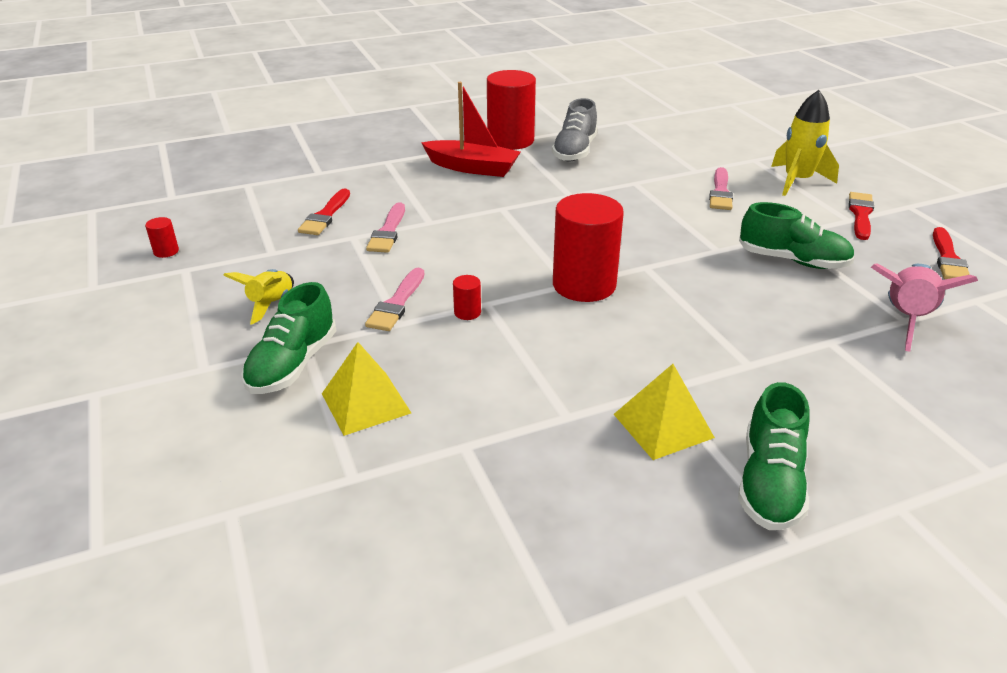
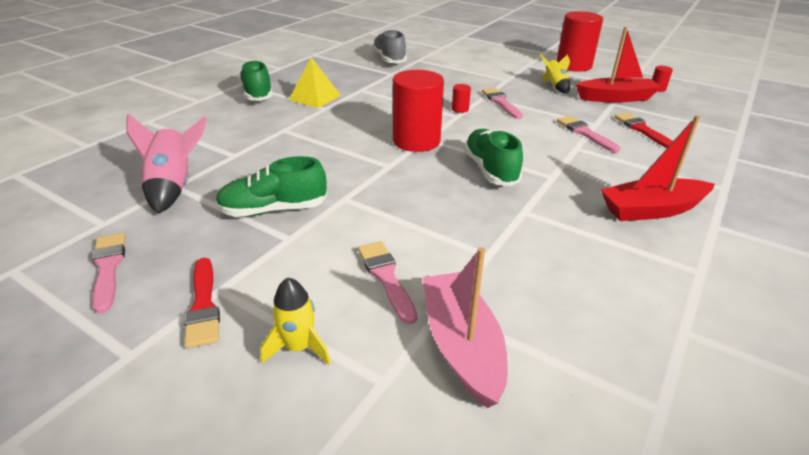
camera: 145 degrees right, 0 degrees up
(248, 257) = (616, 98): none -> red boat
(293, 364) = (497, 74): green shoe -> green shoe (490, 169)
(365, 403) = (447, 73): yellow pyramid -> none
(510, 140) = (701, 270): red cylinder -> red cylinder (573, 65)
(574, 151) = (612, 282): grey shoe -> grey shoe (389, 59)
(699, 157) = (461, 345): none -> pink boat
(797, 181) = (299, 347): yellow rocket -> yellow rocket, size x0.64
(948, 258) = (108, 268): red brush -> pink brush

